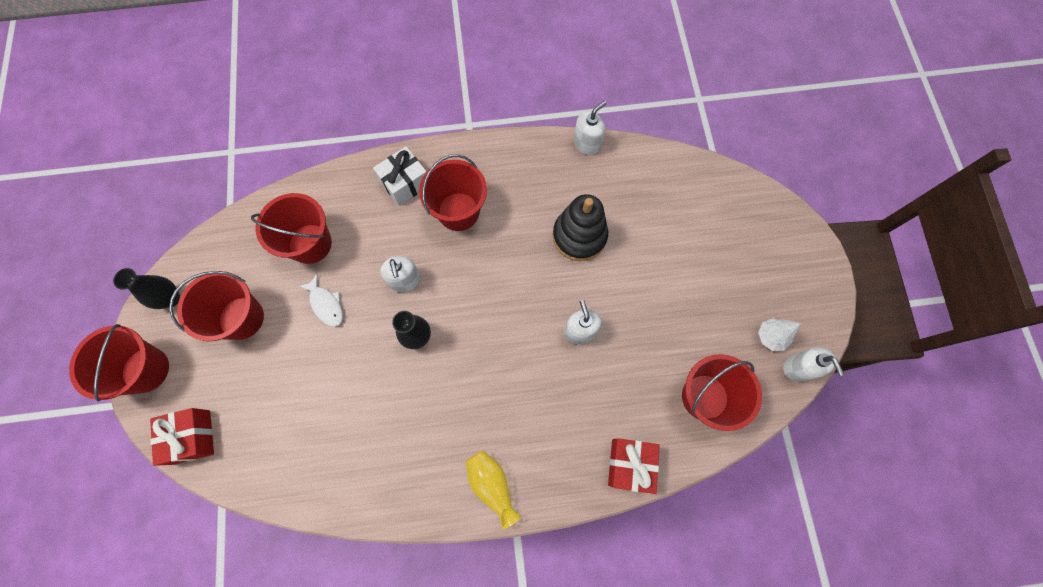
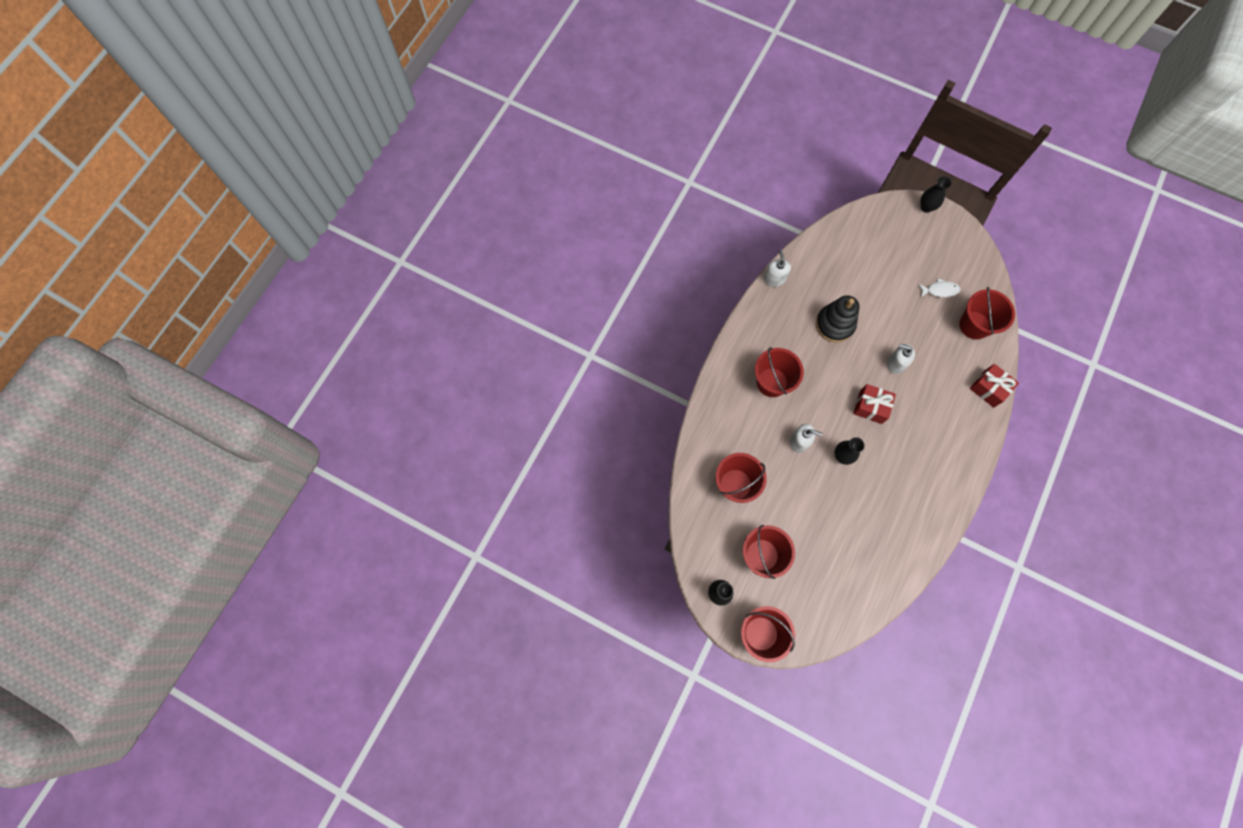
camera: 55 degrees left, 0 degrees up
(192, 437) = (825, 626): red gift -> red gift (870, 407)
(326, 304) = (785, 498): white fish -> white fish (940, 290)
(405, 183) = (729, 401): white gift -> none
(492, 485) = (957, 468): yellow vase -> none
(770, 337) = (961, 268): white tree -> none
(798, 368) = (987, 267): white soap dispenser -> none
(817, 250) = (926, 207): none -> black vase

